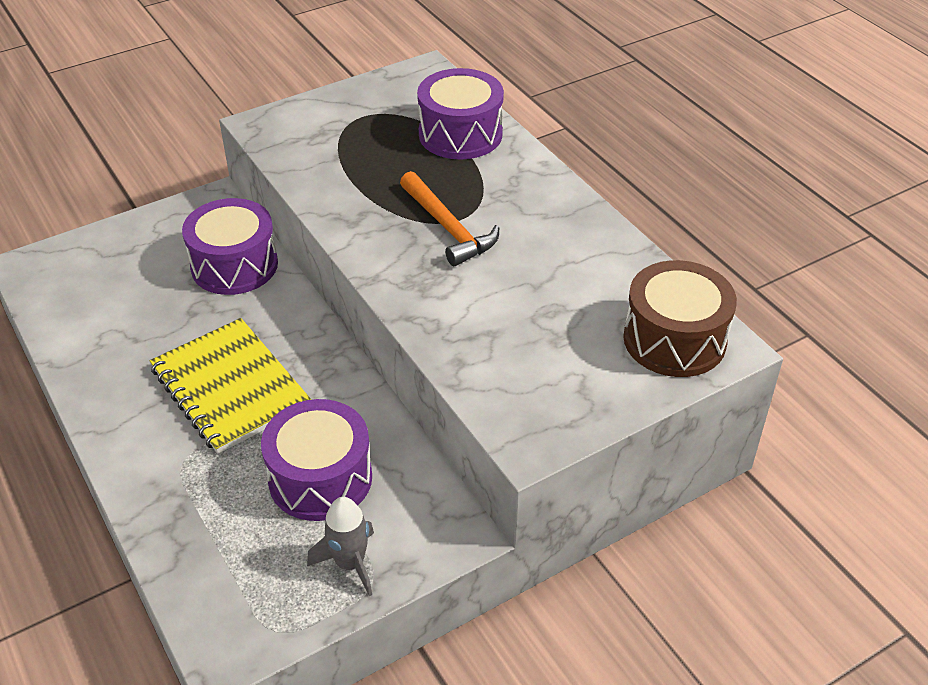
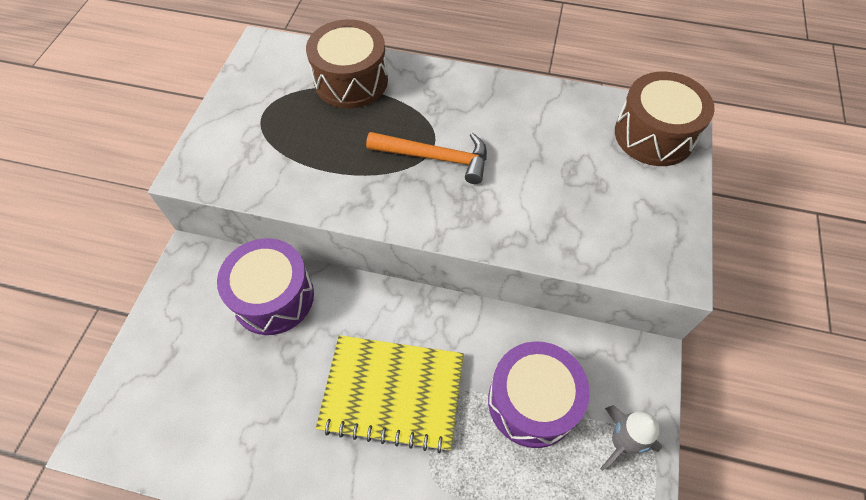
camera: 45 degrees left, 15 degrees up
(460, 134) = (351, 81): purple drum -> brown drum

